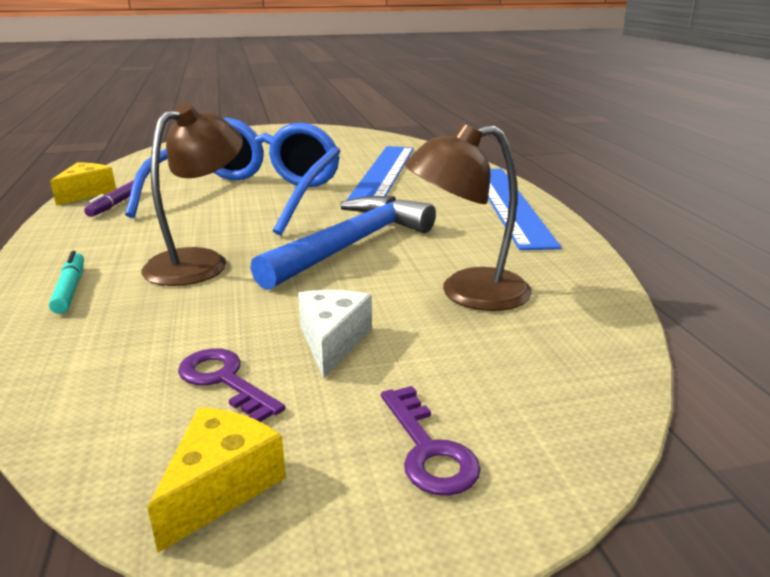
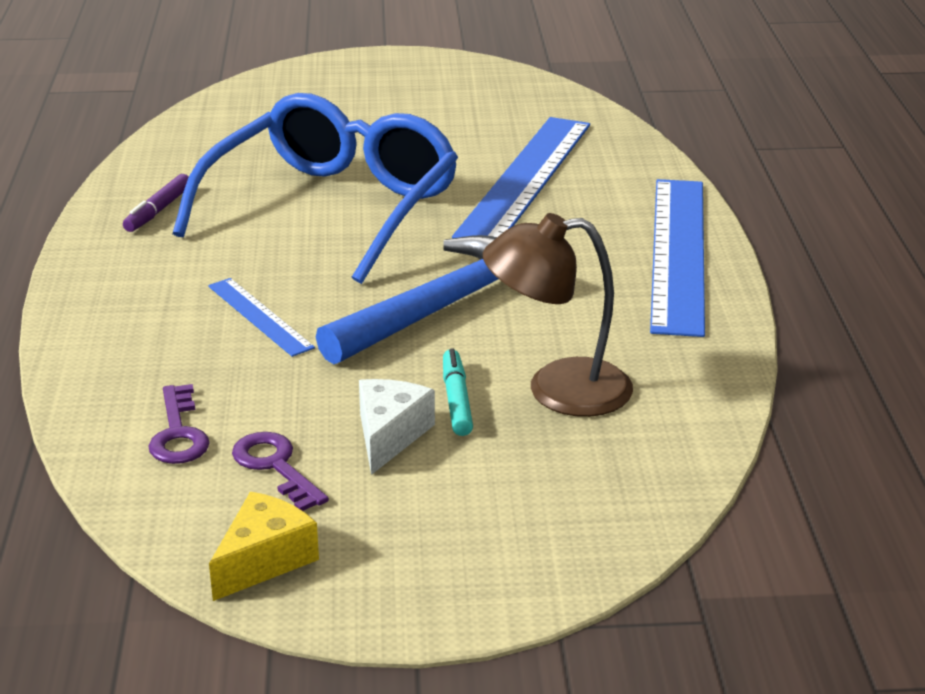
camera: 10 degrees right, 5 degrees up
(70, 289) = (118, 342): turquoise marker -> turquoise marker (456, 400)
(86, 193) = (120, 186): yellow cheese -> none
(199, 262) = (260, 316): brown lamp -> blue ruler
(428, 450) = (449, 551): purple key -> purple key (178, 433)

